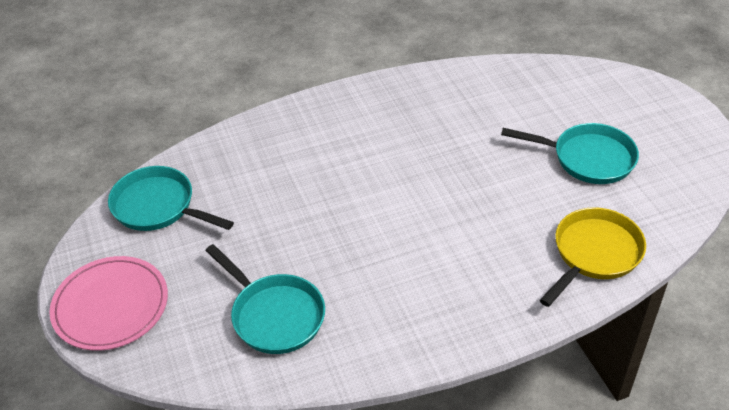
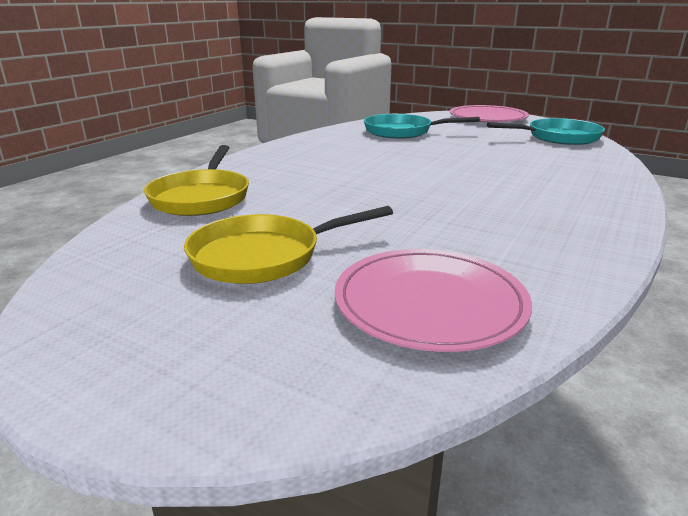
camera: 140 degrees right, 20 degrees down
(533, 92) = (429, 303): none -> pink plate
(588, 158) = (263, 256): turquoise pan -> yellow pan

